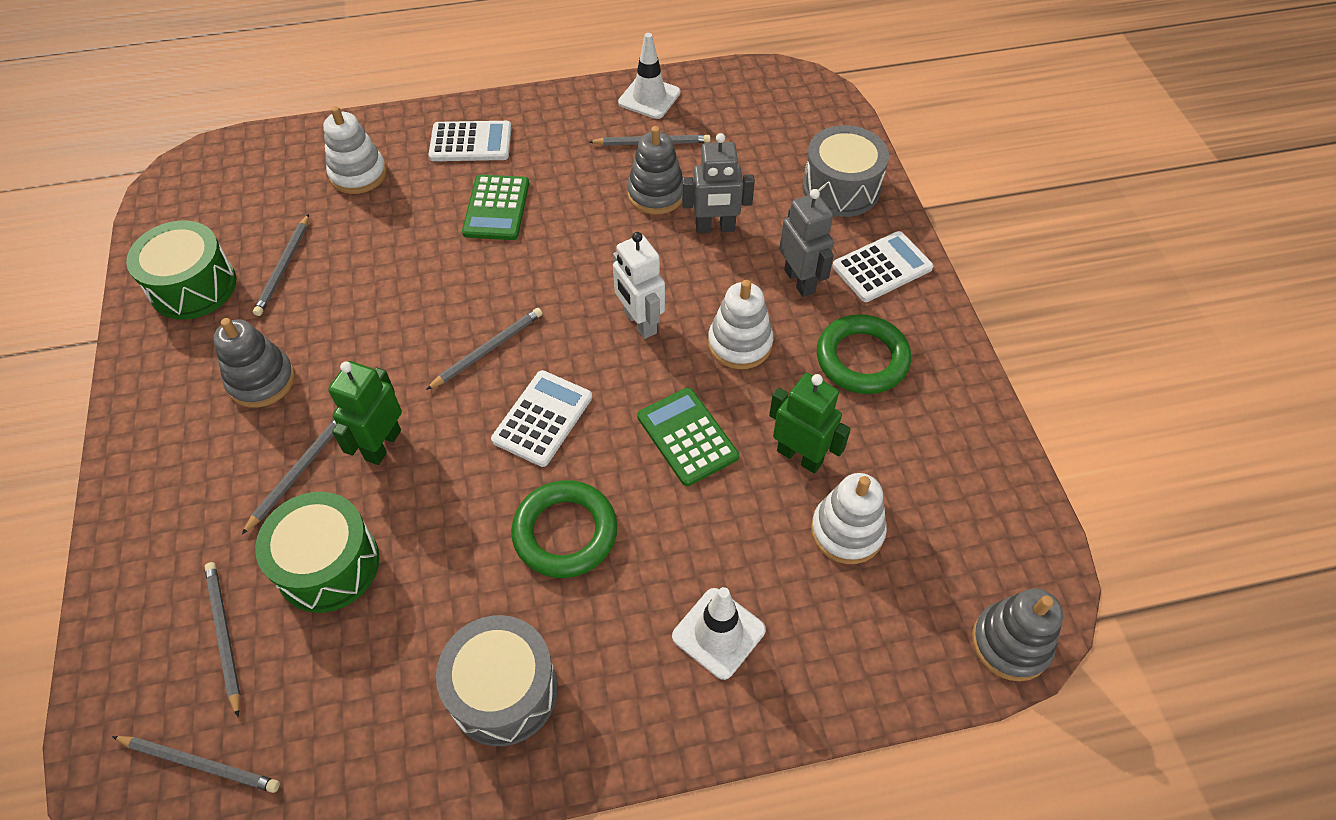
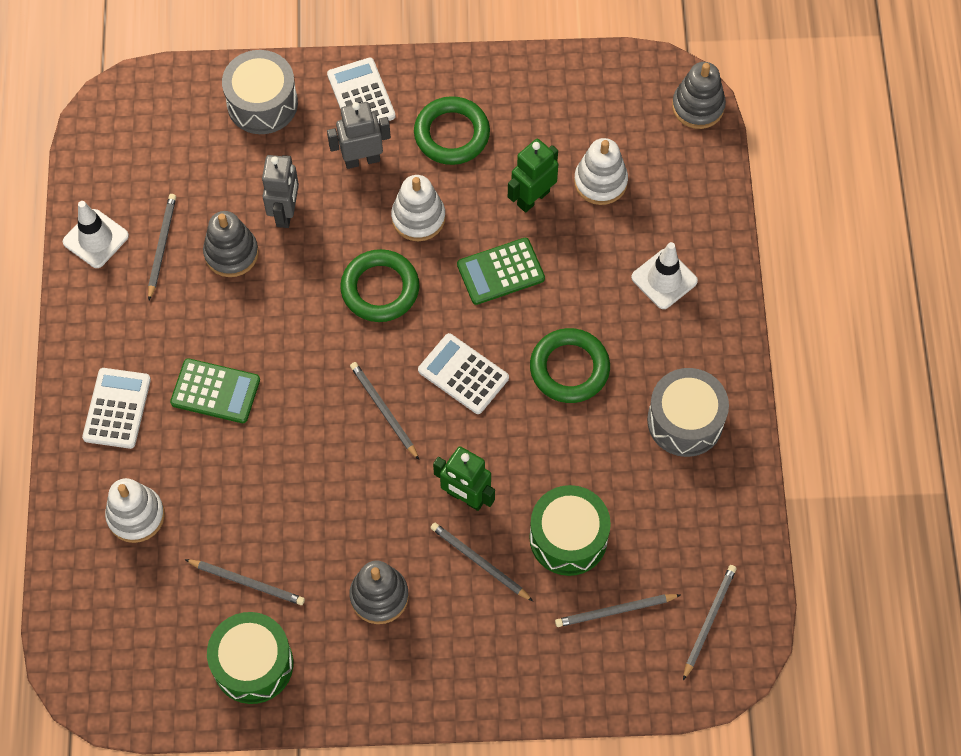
camera: 80 degrees left, 10 degrees up
(640, 323) = (380, 289): white robot -> green ring

